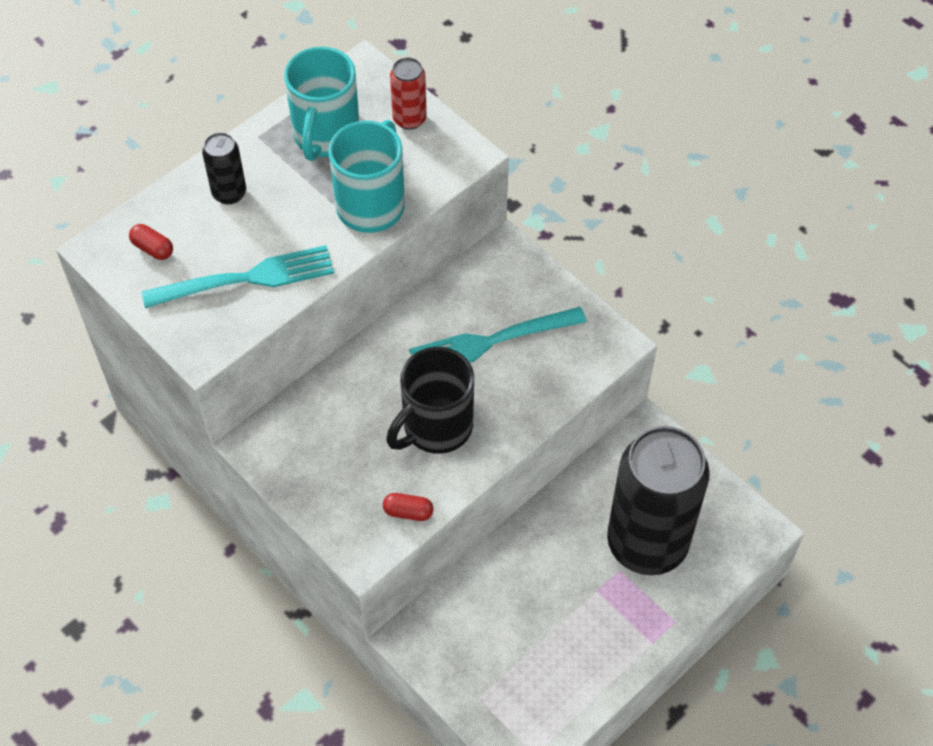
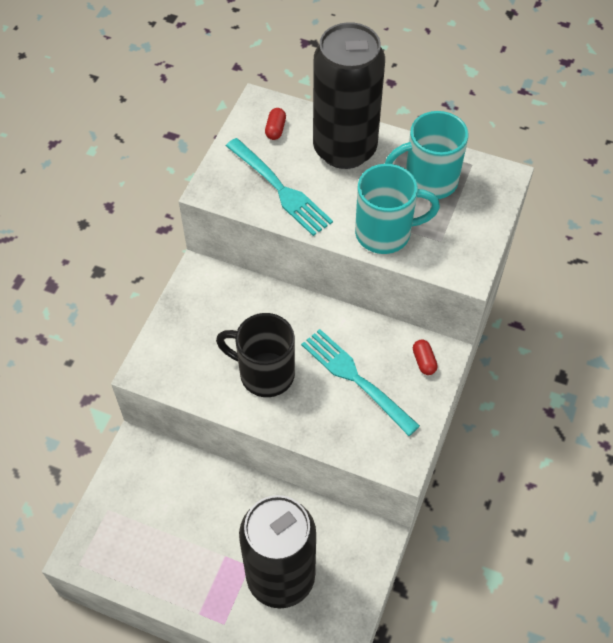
camera: 65 degrees right, 0 degrees up
(229, 193) = (344, 149): black can -> black can, size x2.39
(408, 512) = (188, 385): red capsule -> red capsule (424, 361)
(409, 119) = (477, 223): red can -> none

